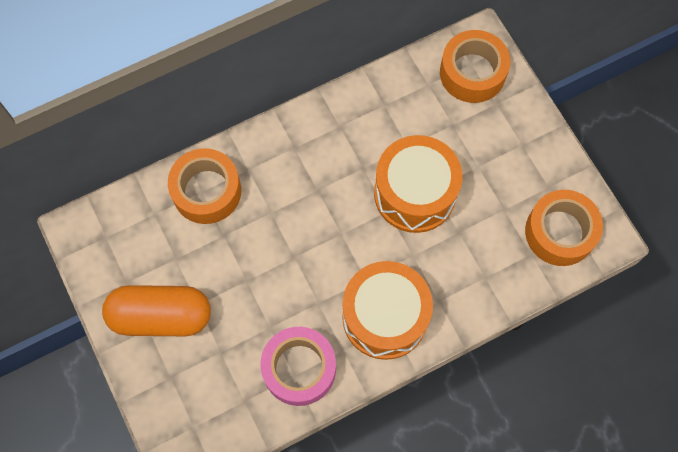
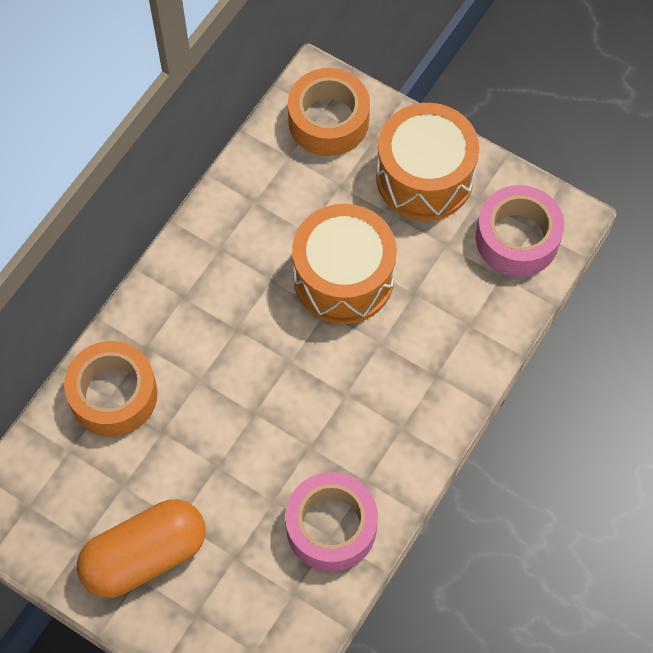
camera: 30 degrees left, 5 degrees down
(385, 317) = (389, 422): orange drum -> orange drum (424, 177)
(560, 232) = (517, 238): orange tape -> pink tape

